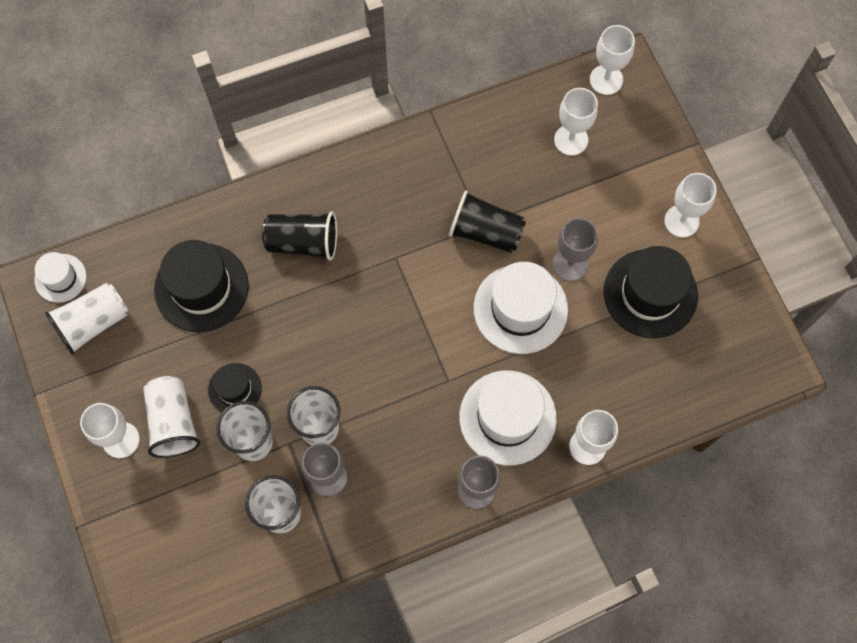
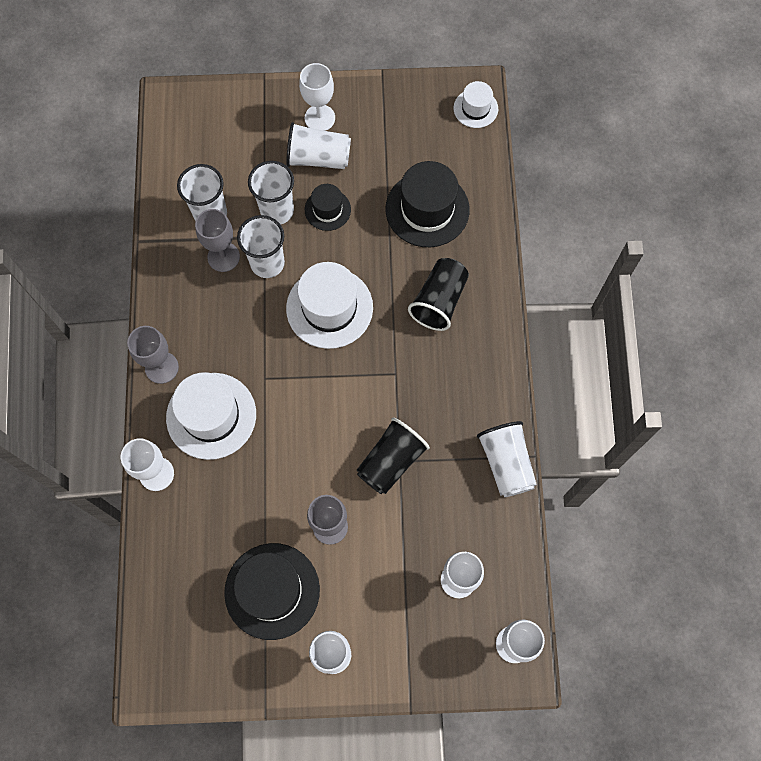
camera: 110 degrees right, 0 degrees up
(93, 323) = (426, 122): white cup -> white cup (506, 463)
(520, 309) = (305, 464): white hat -> white hat (329, 308)

